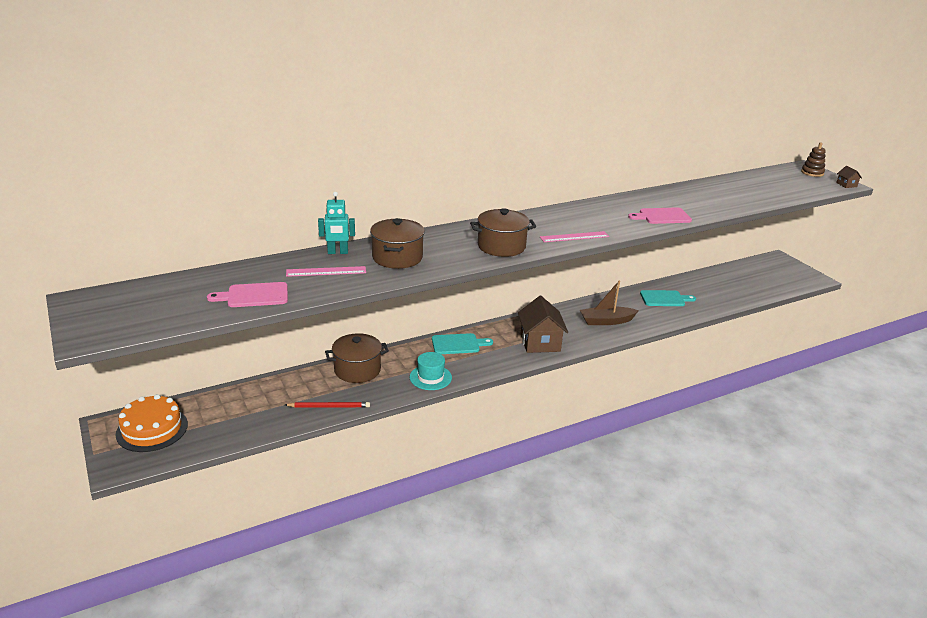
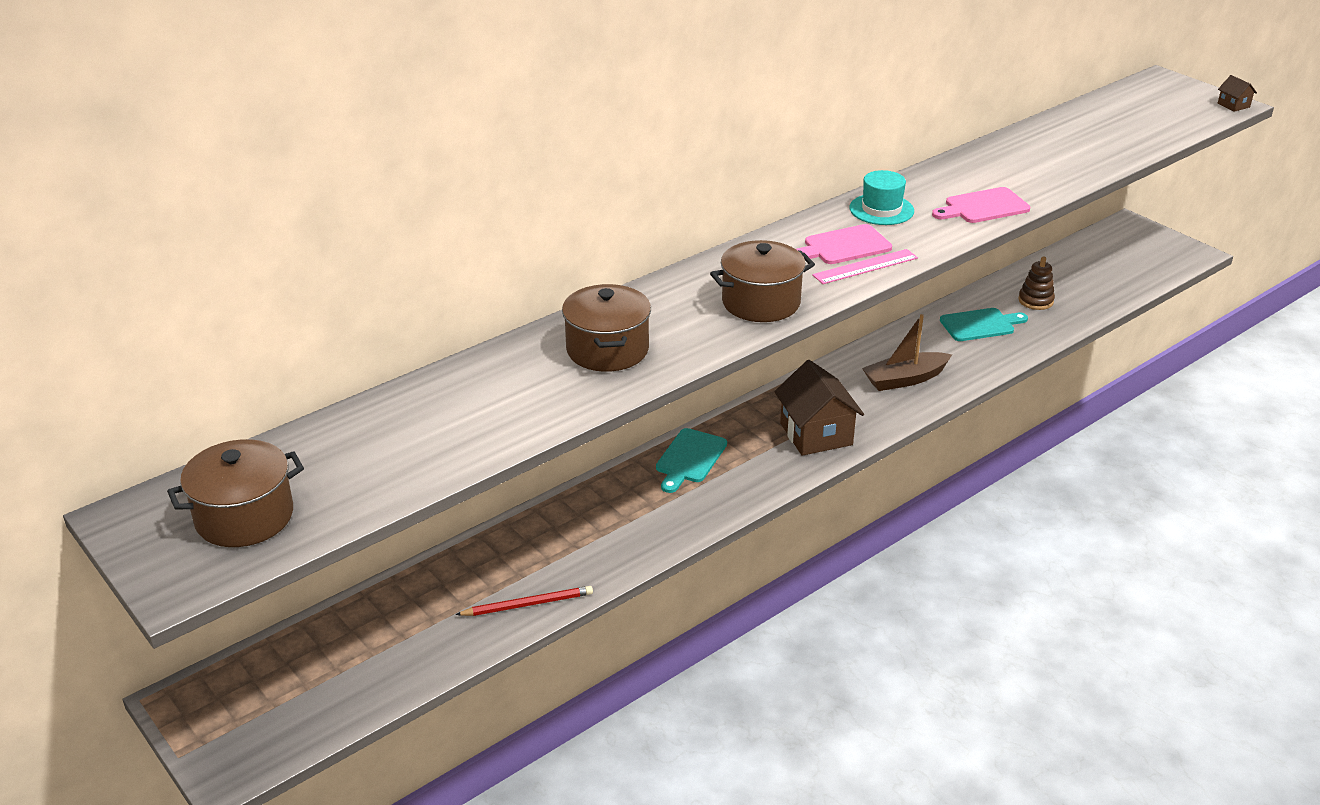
camera: 10 degrees left, 5 degrees up
(152, 429) = (256, 696): orange cake -> none
(254, 295) = (412, 459): pink cutting board -> pink cutting board (843, 246)
(326, 271) = (506, 395): pink ruler -> none
(337, 252) = (507, 355): turquoise robot -> none
(357, 370) = (547, 532): brown pot -> brown pot (244, 517)
(430, 377) = (668, 525): turquoise hat -> turquoise hat (881, 209)
(458, 344) = (689, 458): turquoise cutting board -> turquoise cutting board turned 135 degrees clockwise
(812, 173) = (1176, 89): brown stacking toy -> brown stacking toy (1035, 301)

